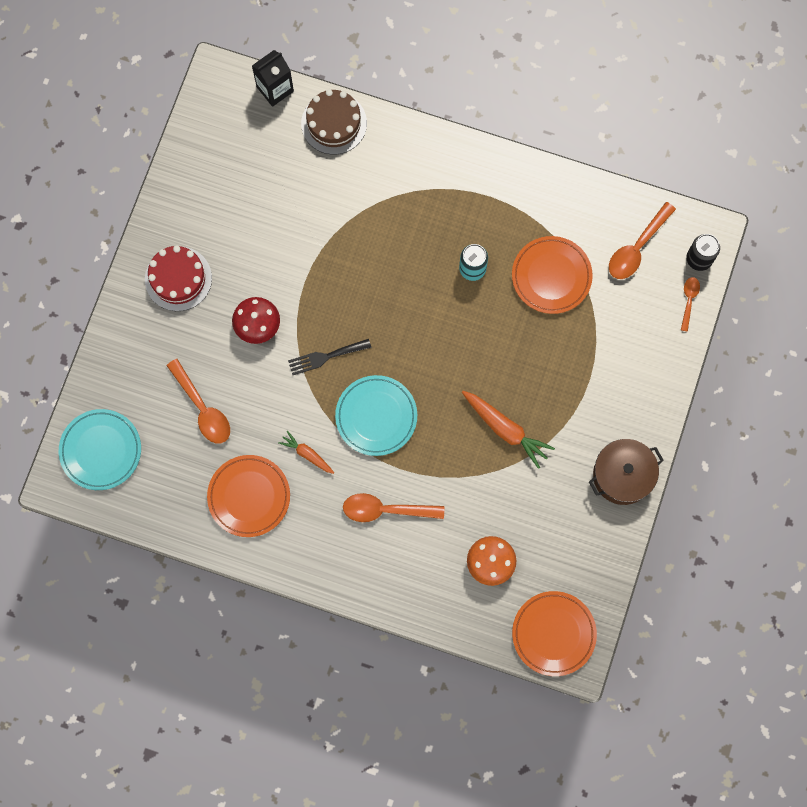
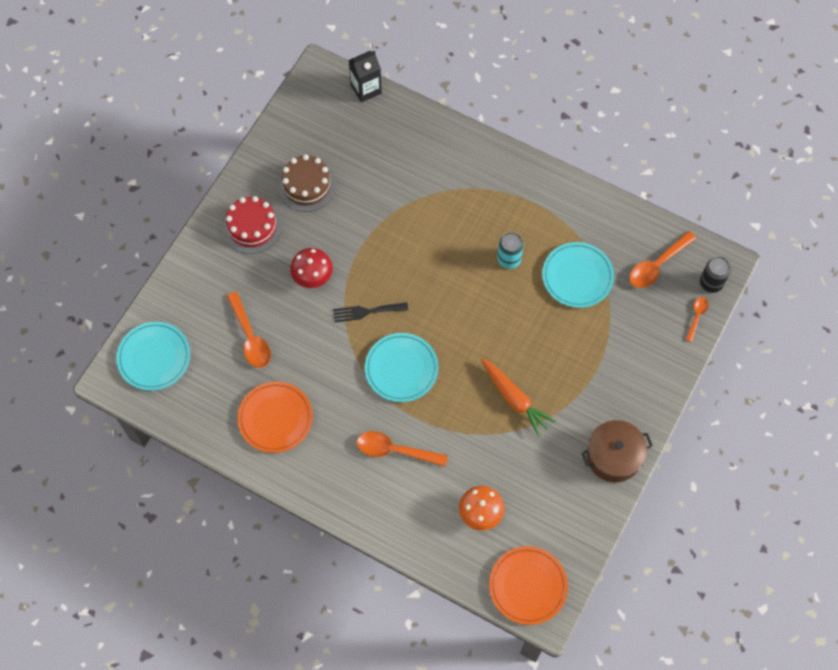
camera: 10 degrees right, 10 degrees down
(307, 454) = (334, 391): orange carrot -> none
(334, 123) = (411, 123): brown cake -> brown cake (307, 186)
(551, 276) = (577, 277): orange plate -> turquoise plate

